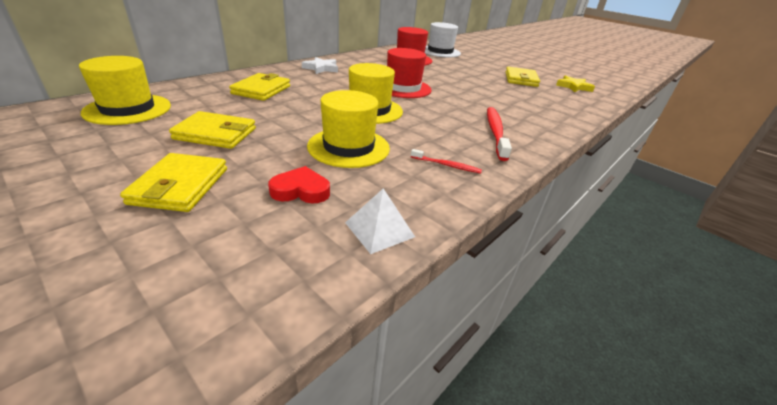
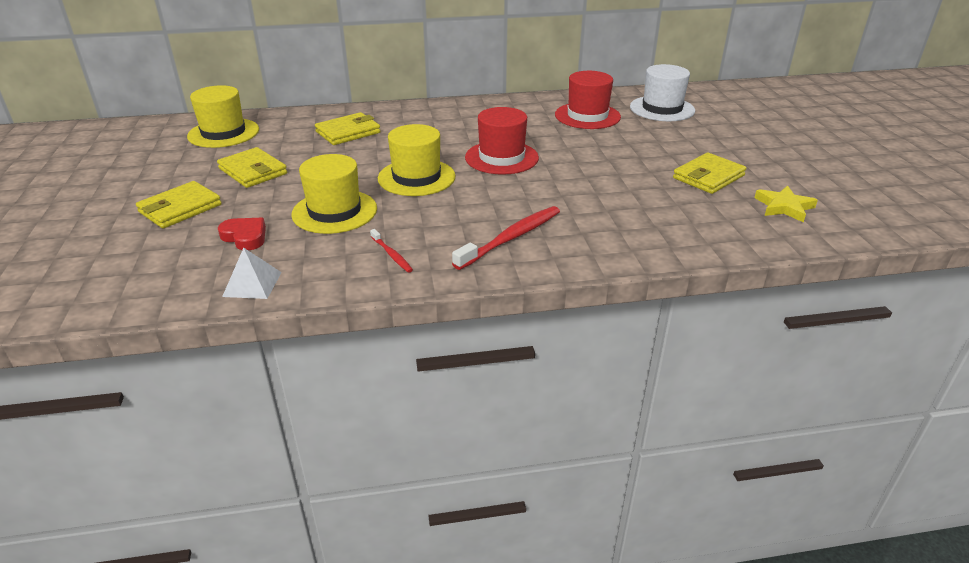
camera: 40 degrees right, 0 degrees up
(321, 68) = (448, 114): white star -> none

